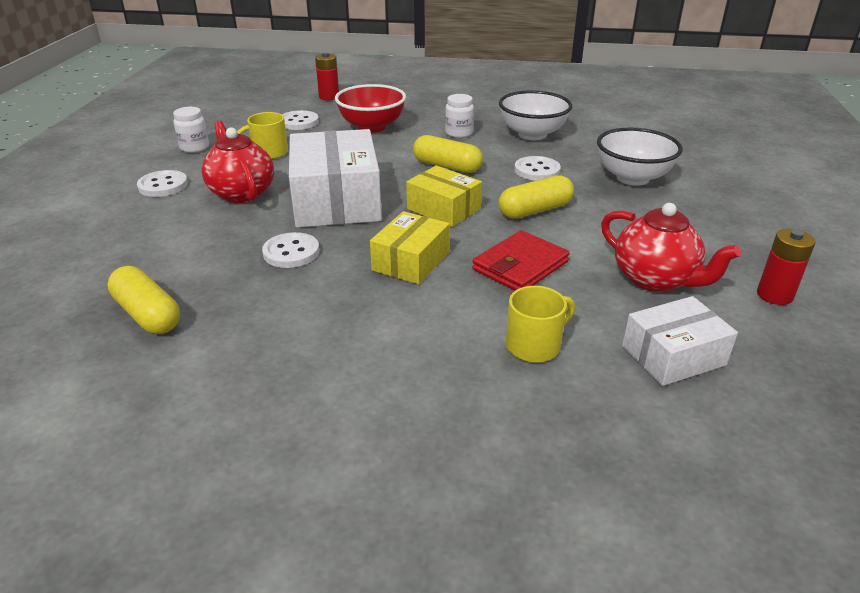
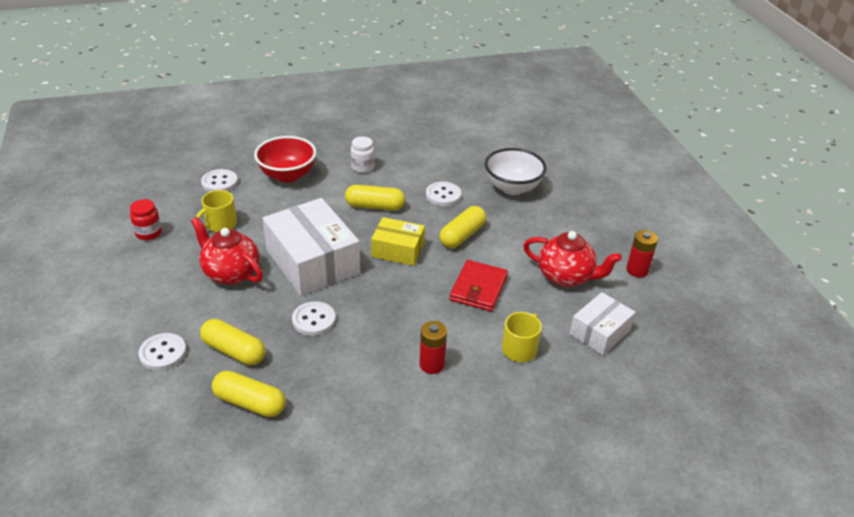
camera: 25 degrees left, 5 degrees up
(163, 185) = (156, 282): white button -> white button (163, 353)
(179, 261) = (234, 351): none -> yellow capsule
(194, 147) = (148, 233): white jar -> red jar
(329, 97) = (224, 145): red battery -> red battery (432, 364)
(410, 261) = (404, 304): yellow box -> none
(532, 134) = (420, 157): white bowl -> none

